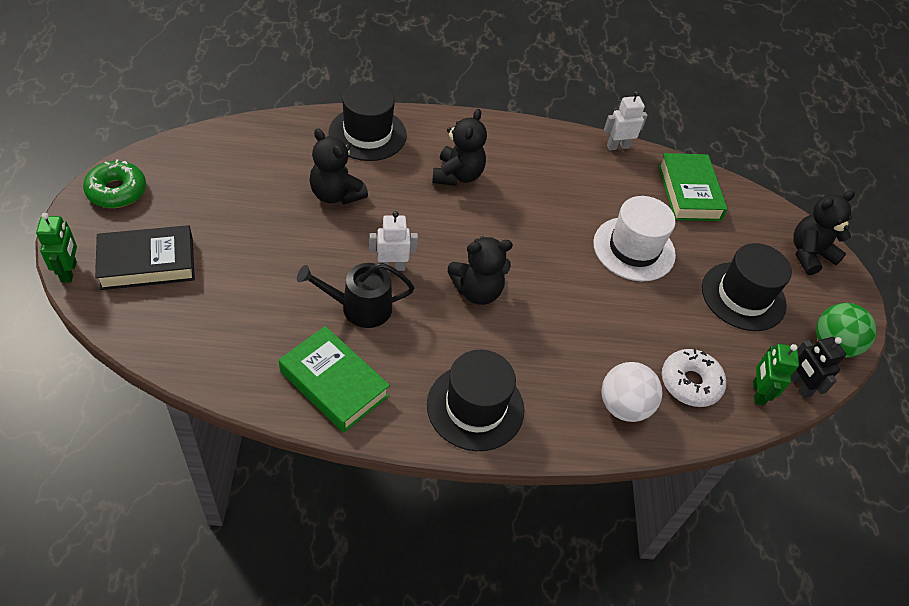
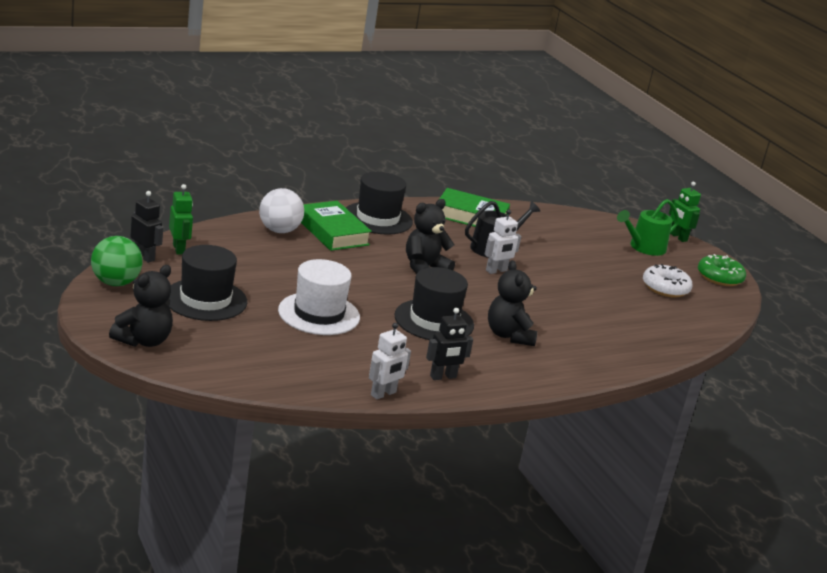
camera: 155 degrees right, 25 degrees down
(147, 263) = (644, 247): black book -> green watering can
(336, 194) = (584, 303): black teddy bear -> none
(367, 134) = (614, 350): black hat -> black hat (434, 321)
(556, 149) = (443, 377): none -> black robot
(689, 192) = (287, 368): green book -> green book (332, 232)
(690, 383) = (234, 247): white donut -> white donut (665, 288)

